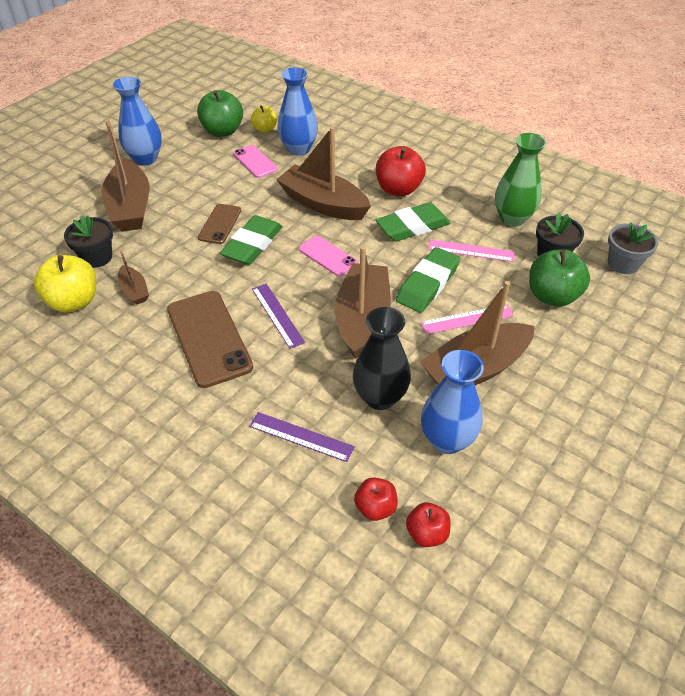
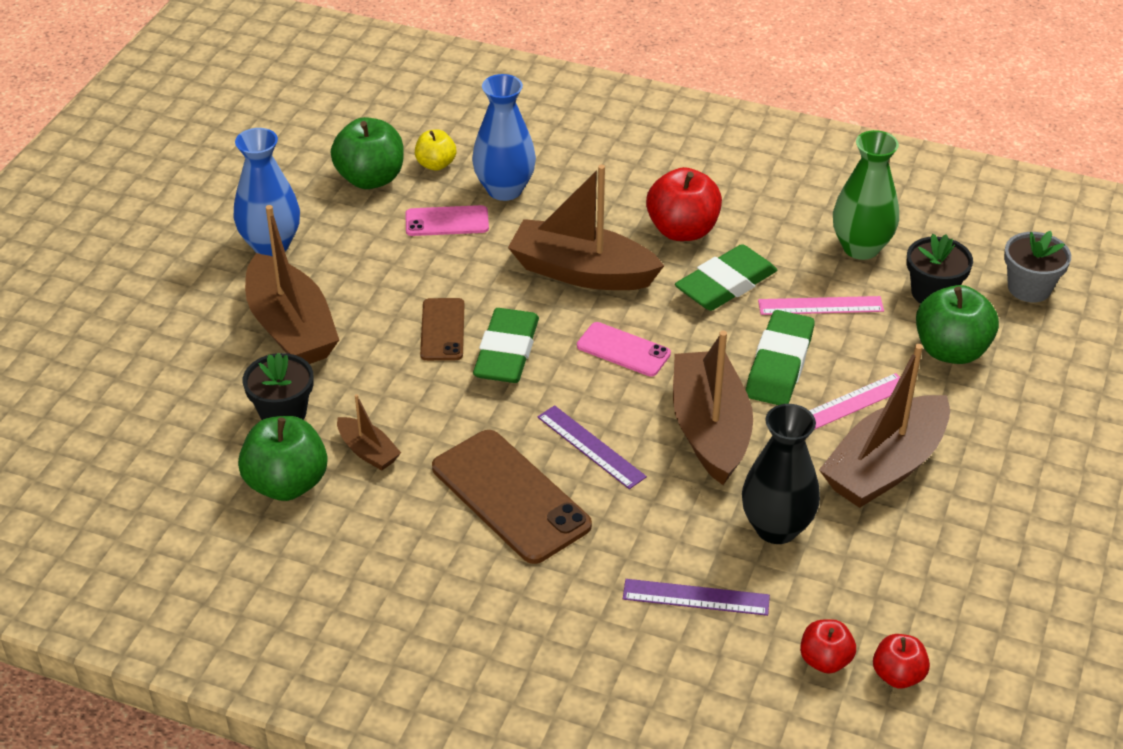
camera: 15 degrees left, 5 degrees down
(74, 301) = (286, 484): yellow apple -> green apple
(255, 162) = (447, 221): pink phone -> pink phone turned 45 degrees counterclockwise
(447, 440) = (881, 563): blue vase -> none

